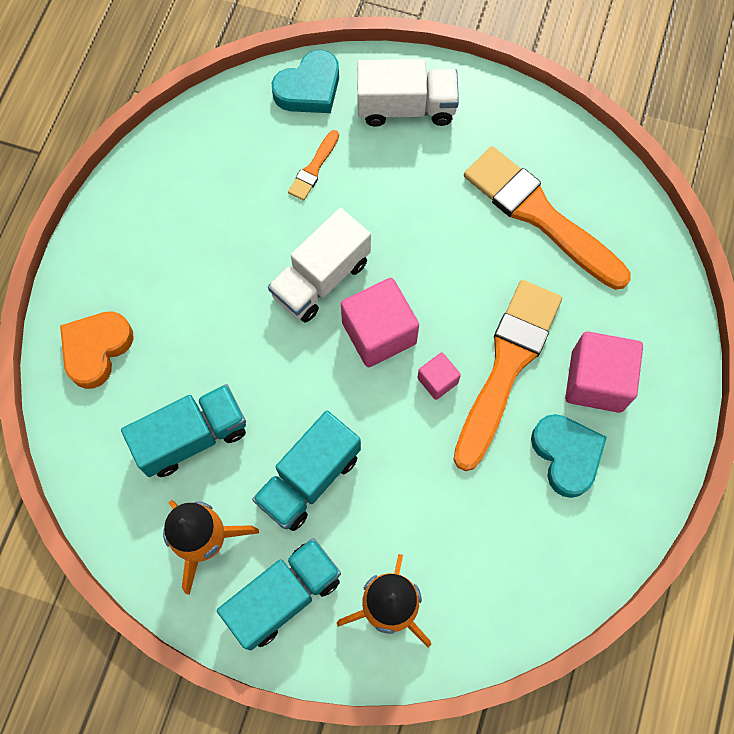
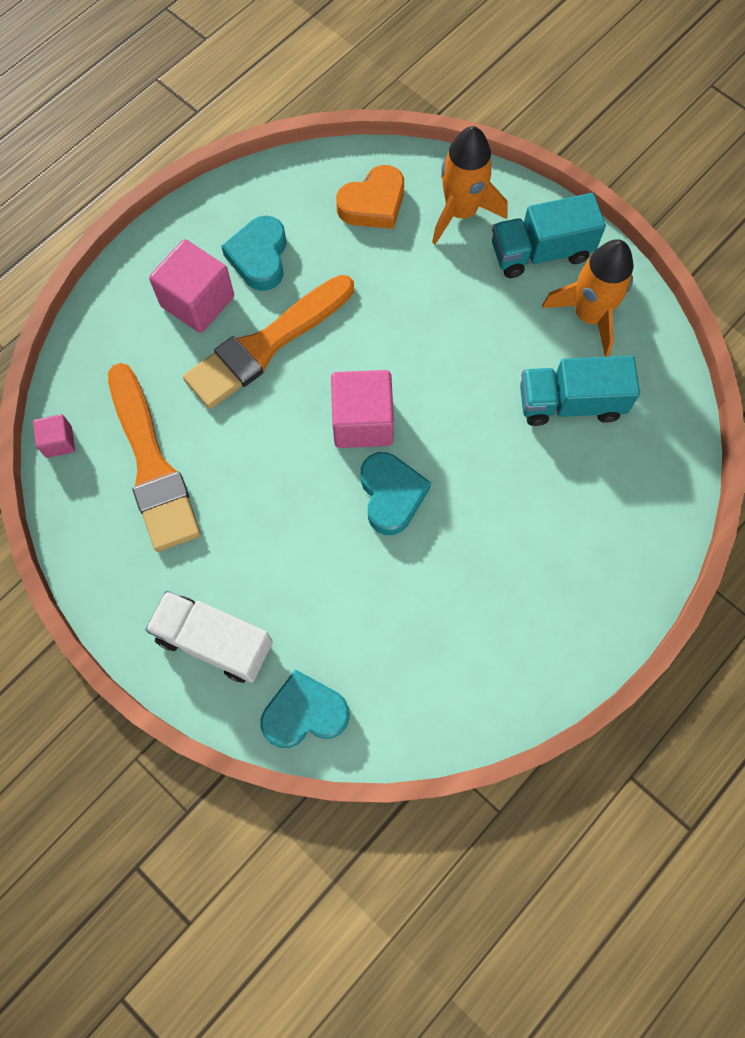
camera: 155 degrees left, 0 degrees up
(96, 350) = (633, 519): orange heart -> orange heart (373, 204)
(309, 478) = (482, 328): turquoise truck -> none
(313, 168) = (344, 614): orange brush -> none
(321, 278) = (391, 495): white truck -> turquoise heart
(437, 380) = (332, 359): pink cube -> pink cube (59, 442)

